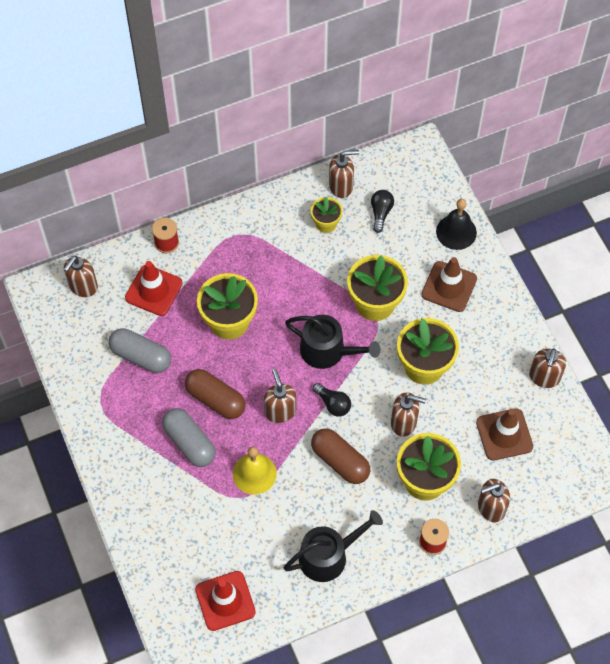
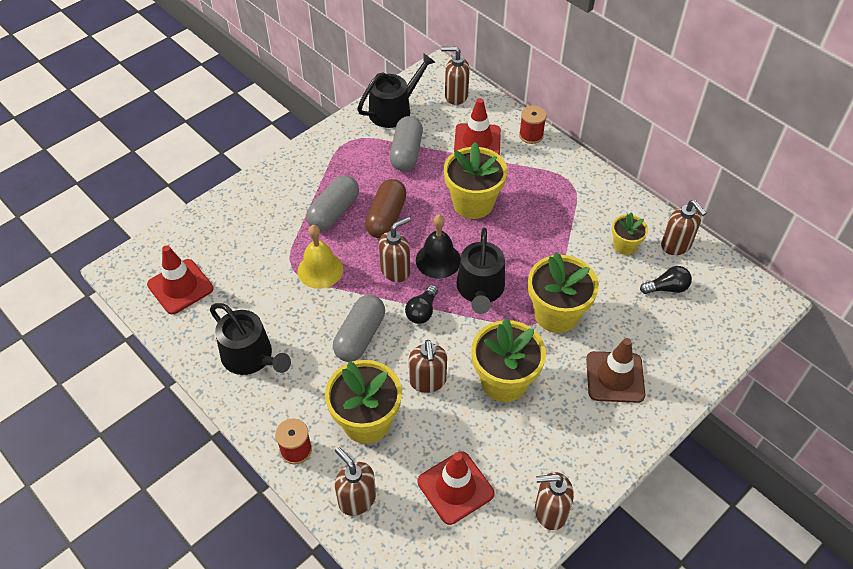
camera: 70 degrees right, 10 degrees down
(77, 348) = (394, 110): none -> black watering can
(340, 461) = (360, 336): brown capsule -> grey capsule
(456, 232) = (688, 364): black bell -> black bell (438, 260)
(504, 434) = (455, 487): brown traffic cone -> red traffic cone

